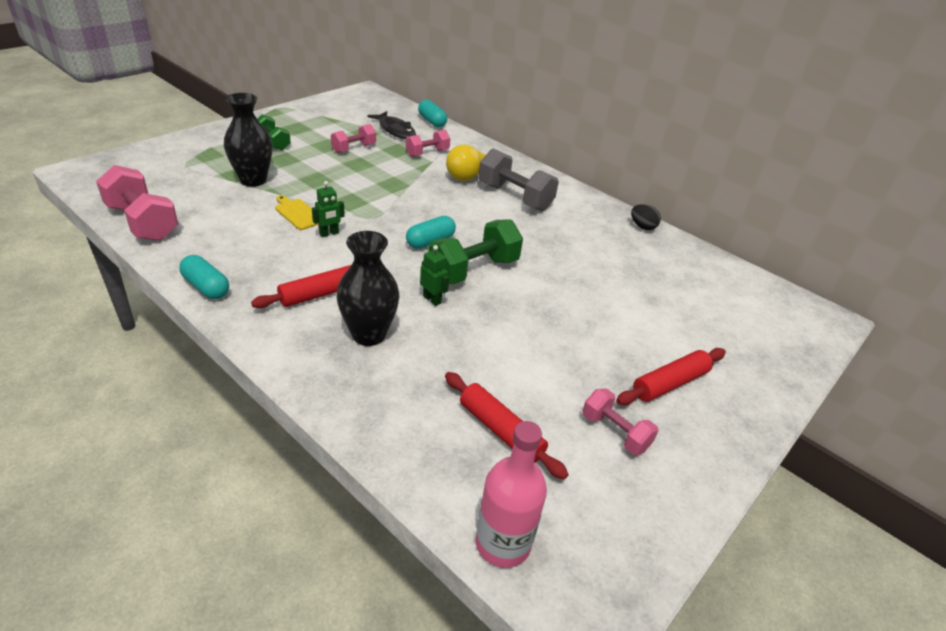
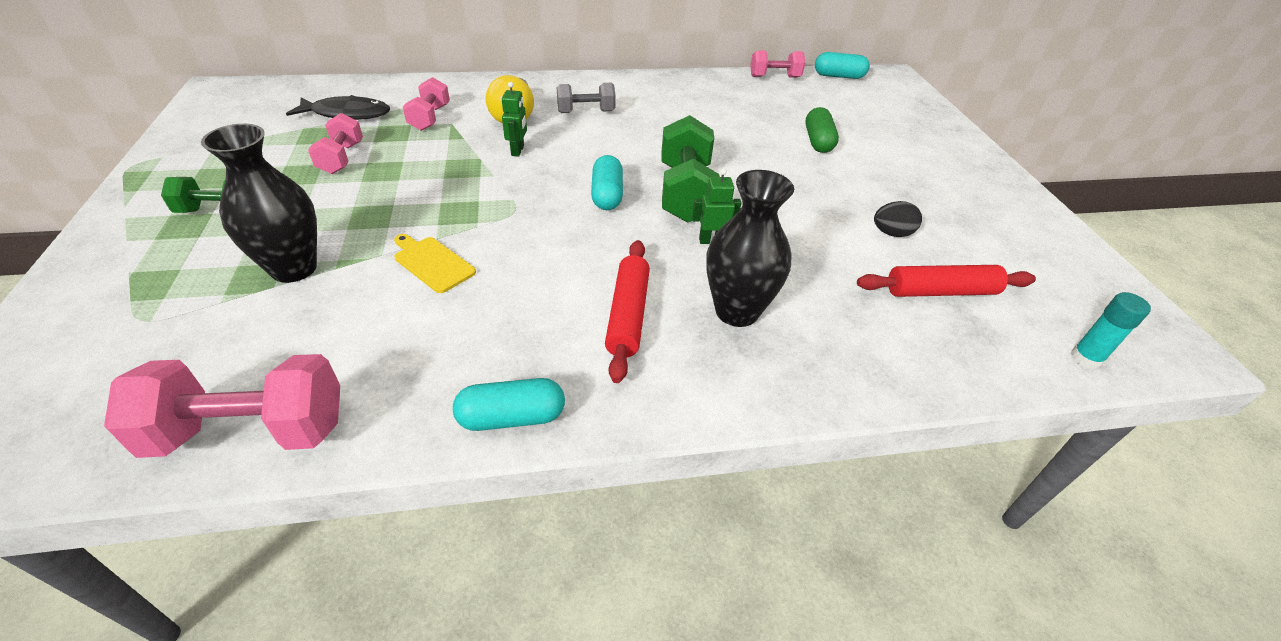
camera: 50 degrees left, 5 degrees up
(298, 213) = (432, 263): yellow cutting board -> yellow cutting board turned 45 degrees clockwise
(329, 234) = (509, 257): green robot -> green robot (518, 151)
(432, 121) = (367, 85): turquoise capsule -> turquoise capsule (838, 76)
(503, 543) = (1085, 358): pink bottle -> turquoise glue stick
(514, 197) = (586, 112): grey dumbbell -> grey dumbbell, size x0.60
(615, 432) = (972, 231): pink dumbbell -> pink dumbbell (774, 77)
(633, 307) = (818, 141): none -> green capsule
(642, 226) = (708, 79): black egg -> black egg (891, 233)
(670, 383) = (926, 175): red rolling pin -> none

